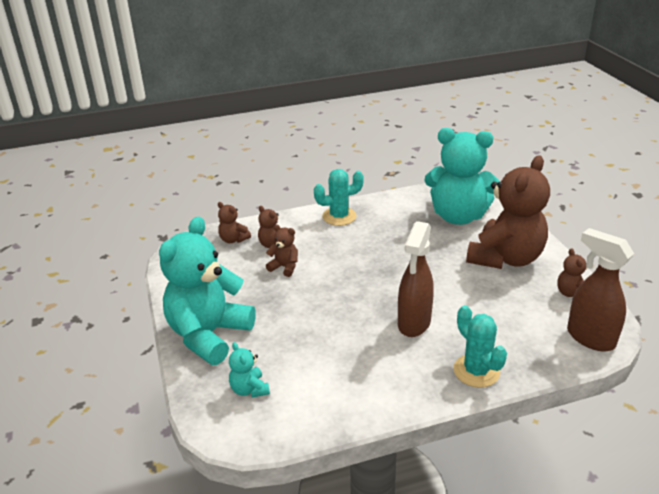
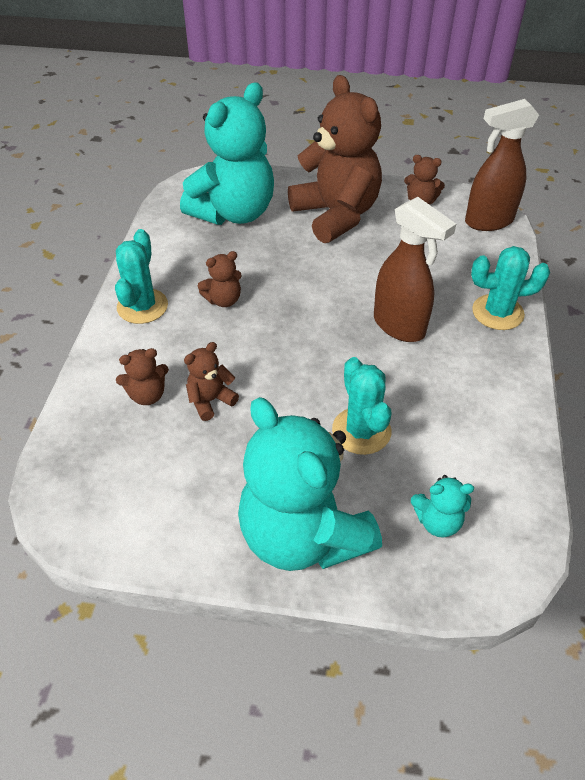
camera: 65 degrees left, 15 degrees up
(233, 239) = (96, 436): brown teddy bear -> brown teddy bear (223, 300)
(302, 334) = (361, 431): none -> turquoise cactus

